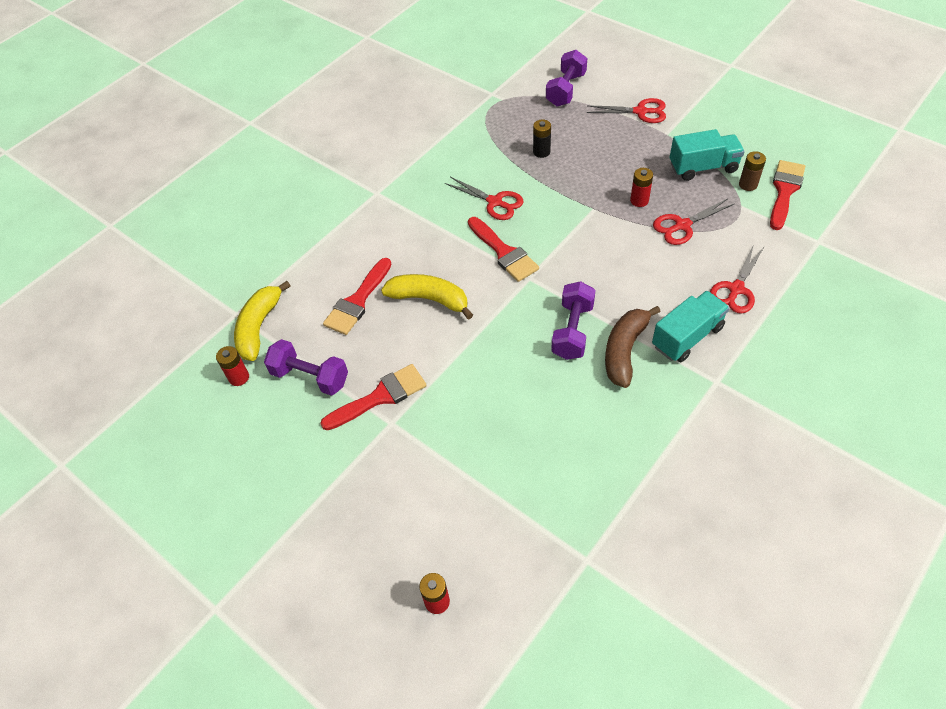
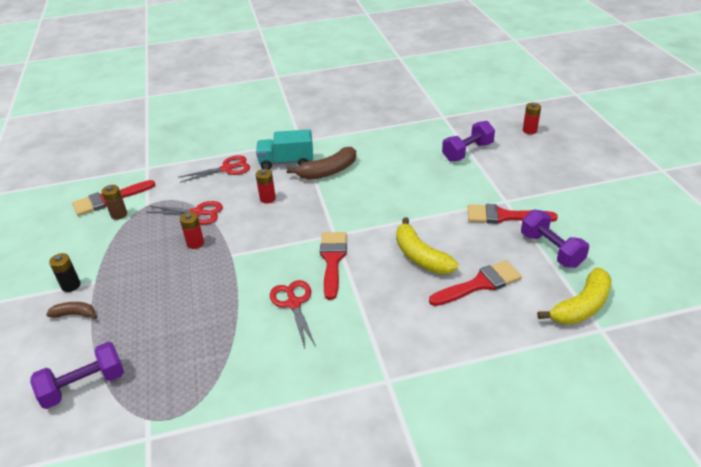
camera: 145 degrees left, 15 degrees down
(239, 377) = (613, 276): red battery -> red battery (267, 198)
(541, 152) = (200, 327): black battery -> black battery (71, 285)
(572, 331) = (344, 193): purple dumbbell -> purple dumbbell (467, 152)
(640, 112) = (75, 314): red scissors -> brown banana
(703, 167) = (121, 241): turquoise truck -> none

